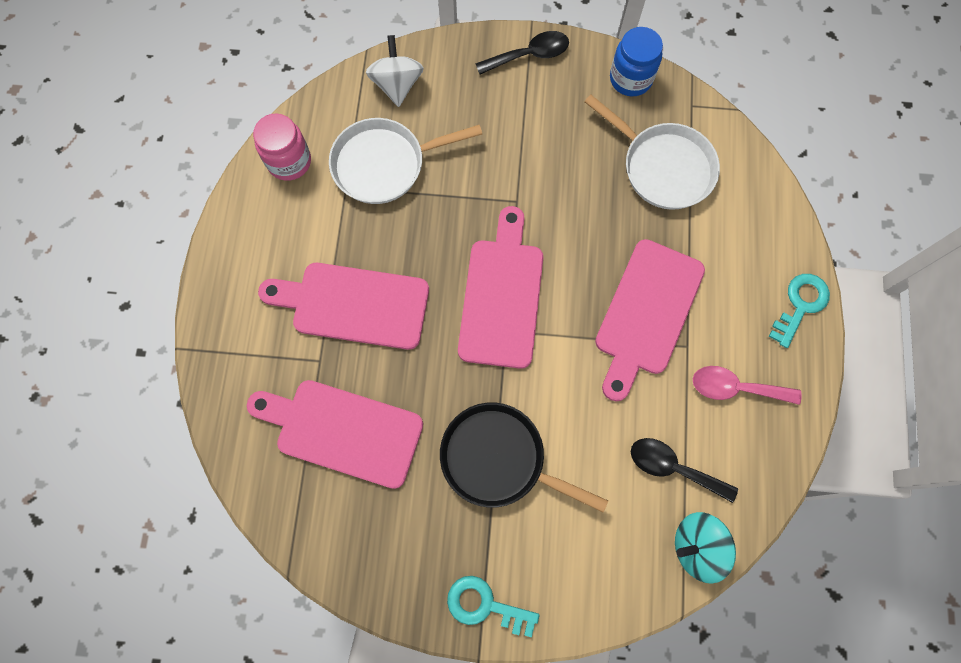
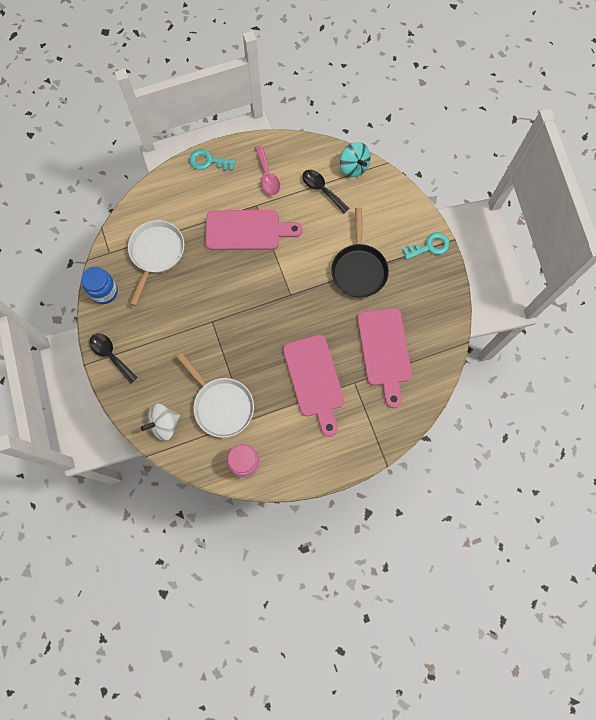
camera: 115 degrees left, 0 degrees up
(485, 605) = (429, 246): turquoise key -> turquoise key turned 105 degrees counterclockwise
(501, 296) = (272, 305): pink cutting board -> none
(673, 468) = (322, 190): black spoon -> black spoon turned 135 degrees clockwise

